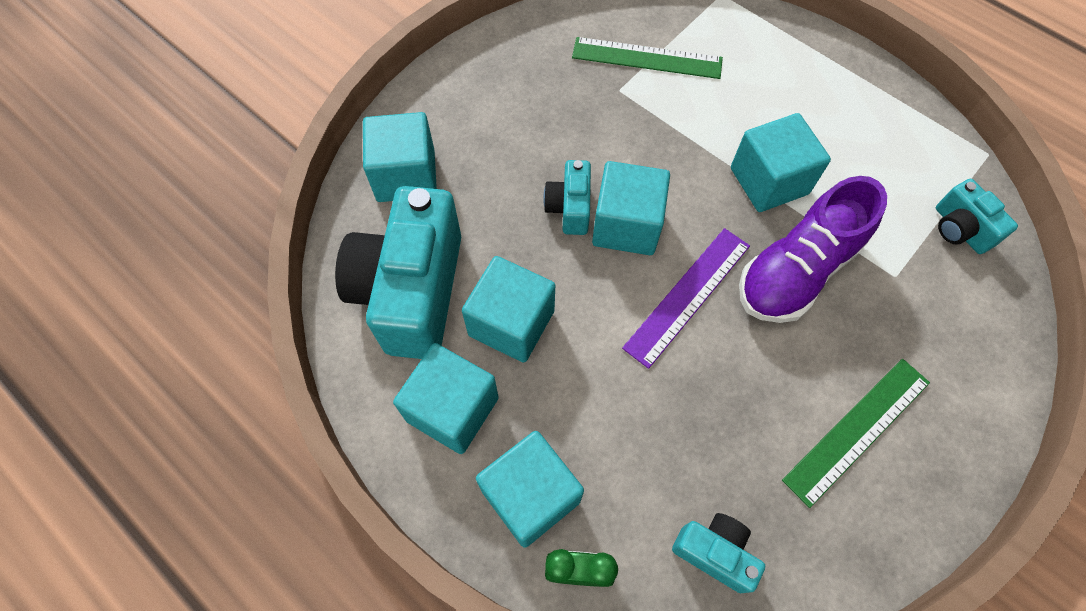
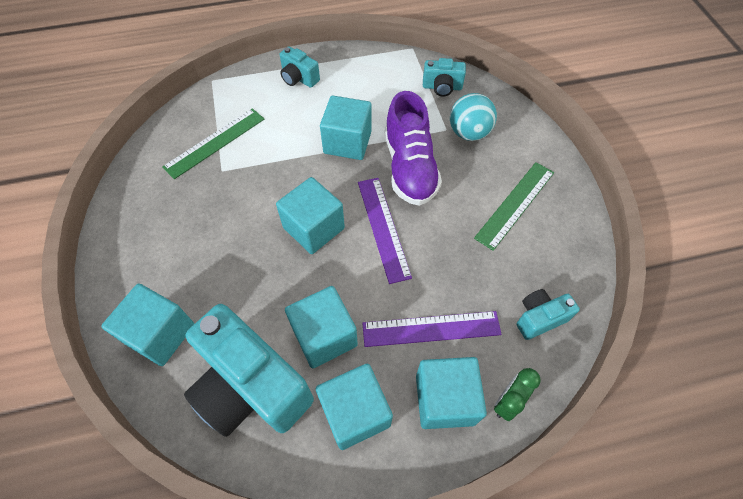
camera: 55 degrees left, 5 degrees down
(569, 208) = (275, 250): turquoise camera -> turquoise camera (299, 78)
(603, 429) = (431, 328): none -> purple ruler
(857, 430) = (515, 204): green ruler -> green ruler turned 45 degrees clockwise
(917, 306) = (469, 133): none -> turquoise ball

